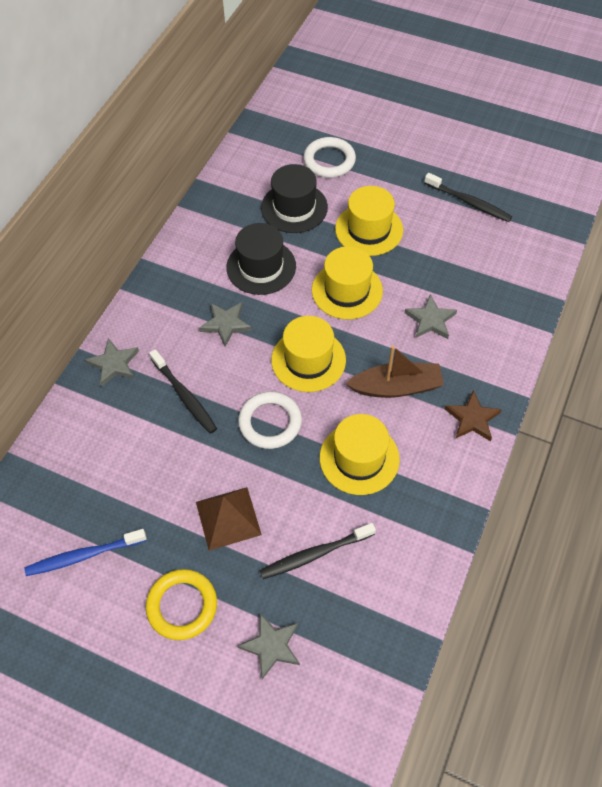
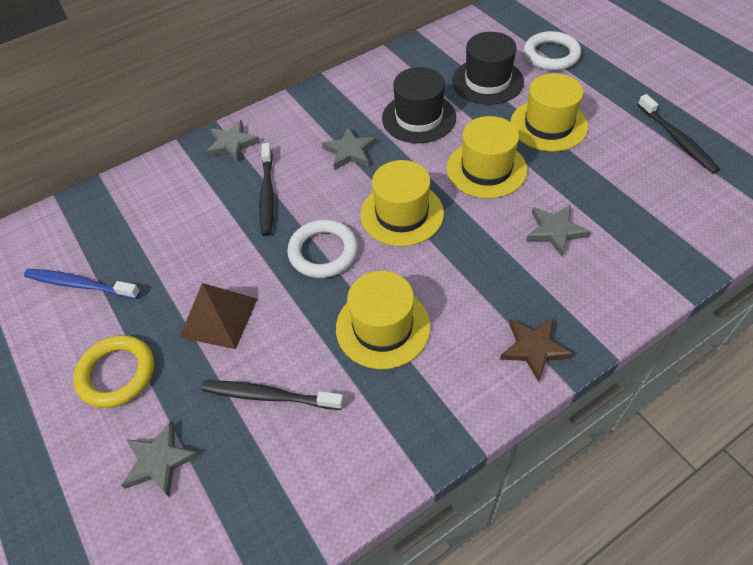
camera: 35 degrees right, 5 degrees down
(396, 387) = (472, 278): brown boat -> none

